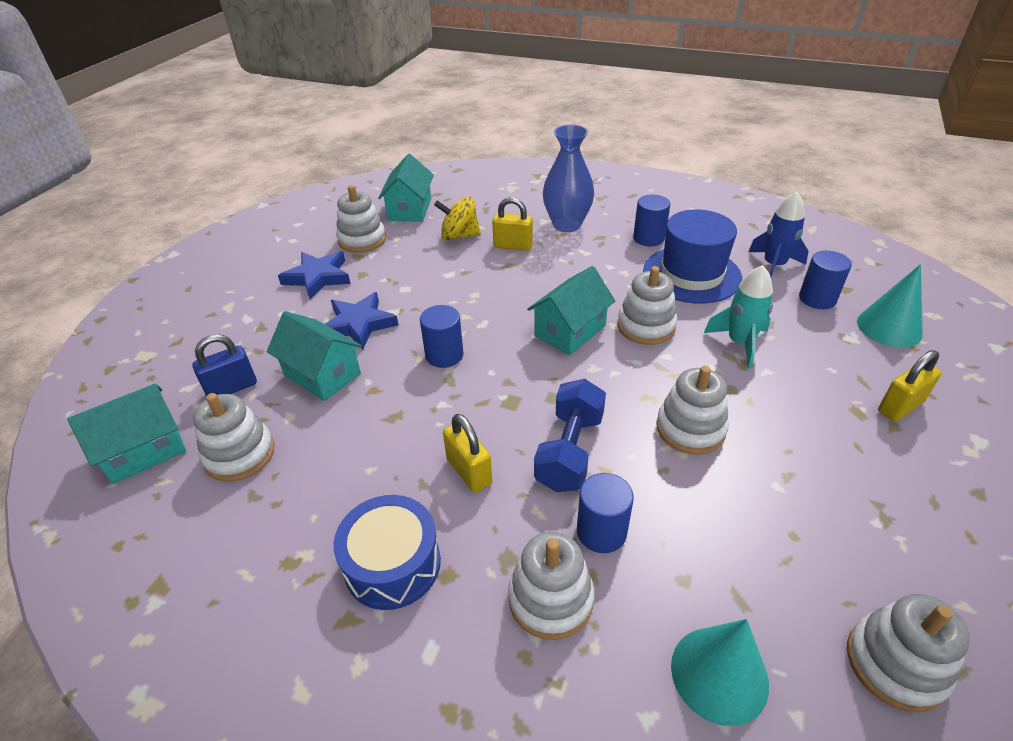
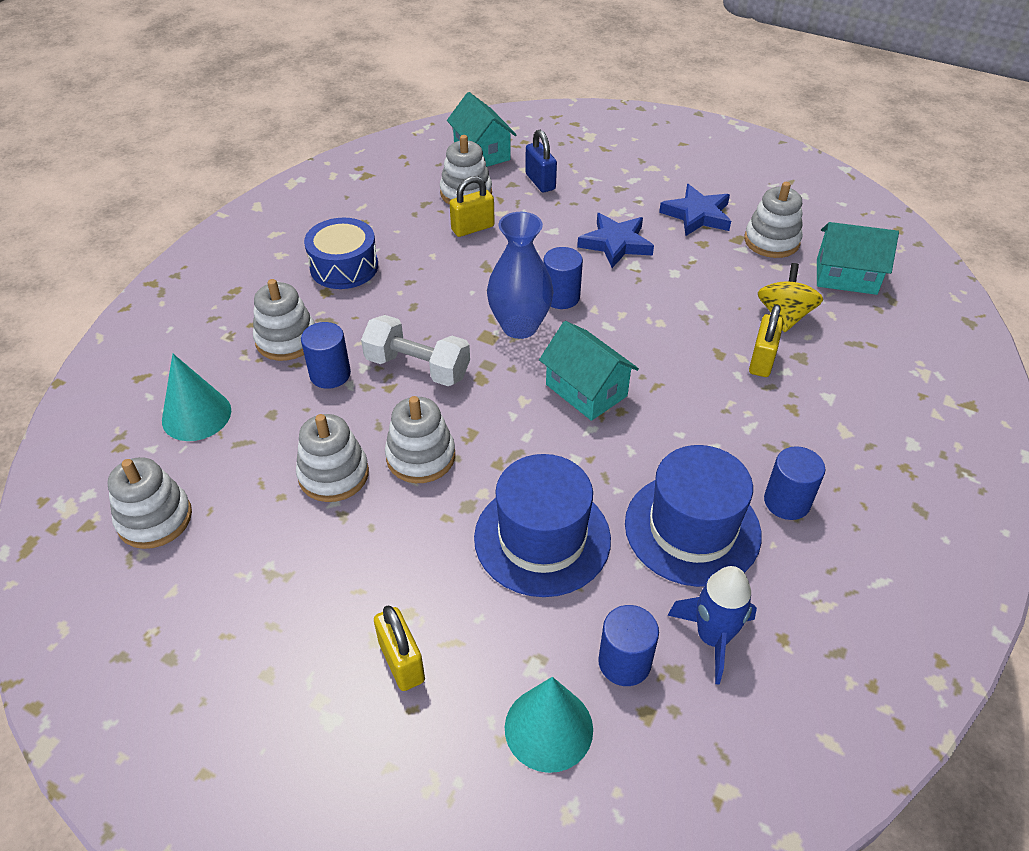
camera: 95 degrees right, 5 degrees up
(322, 374) = (547, 226): turquoise house -> none
(469, 471) = (413, 306): yellow padlock -> yellow padlock (473, 228)
(567, 225) = (819, 418): blue vase -> blue vase (519, 326)
(570, 451) = (417, 367): blue dumbbell -> white dumbbell
(646, 326) = (585, 456): white stacking toy -> white stacking toy (333, 474)
(739, 343) = (542, 538): turquoise rocket -> blue hat

